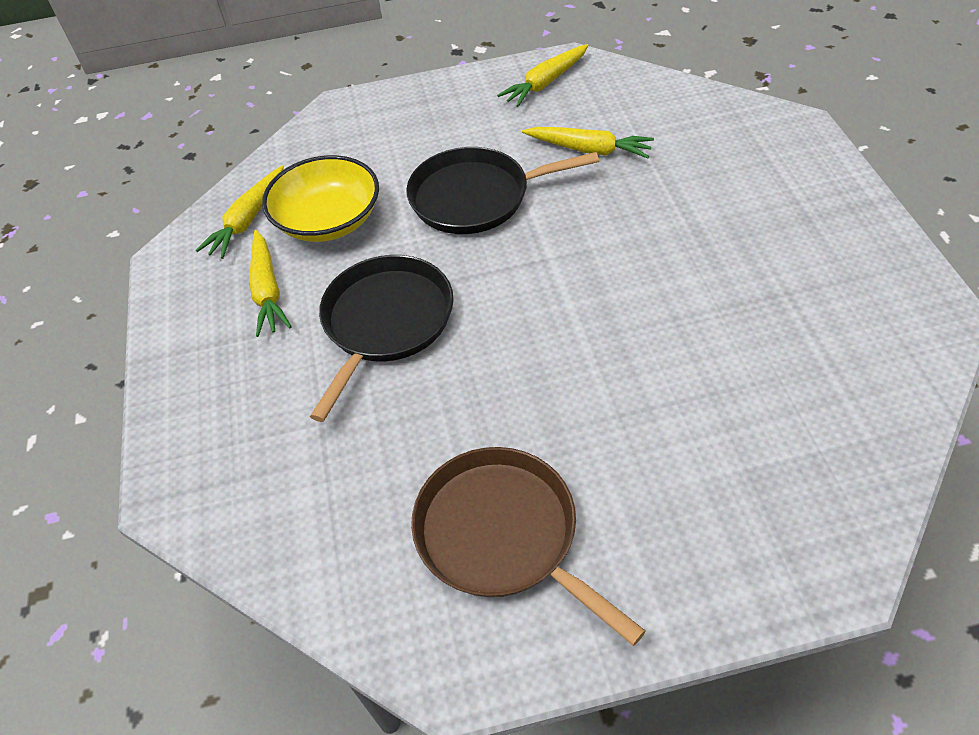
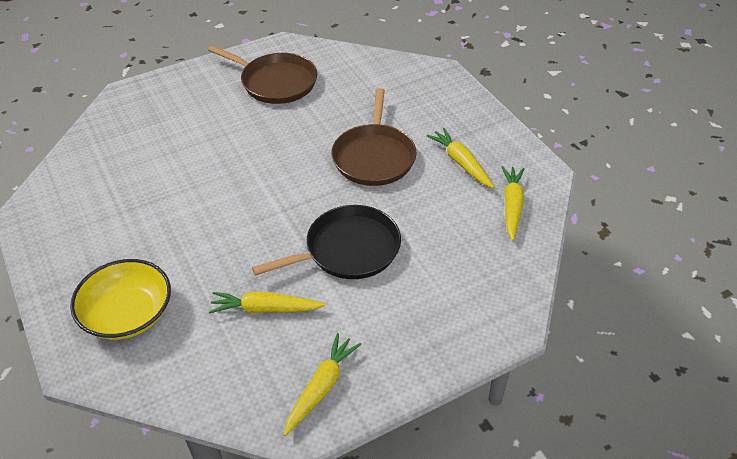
camera: 160 degrees right, 5 degrees down
(328, 220) = (452, 215): yellow bowl -> yellow bowl (128, 314)
(385, 322) = (374, 156): black pan -> brown pan

